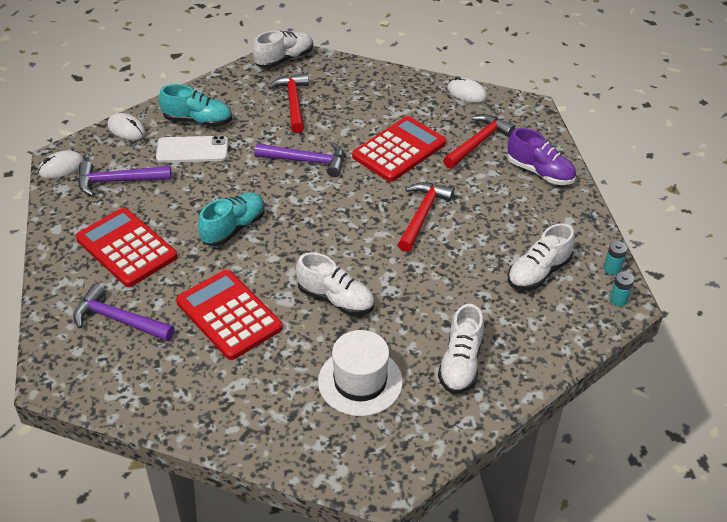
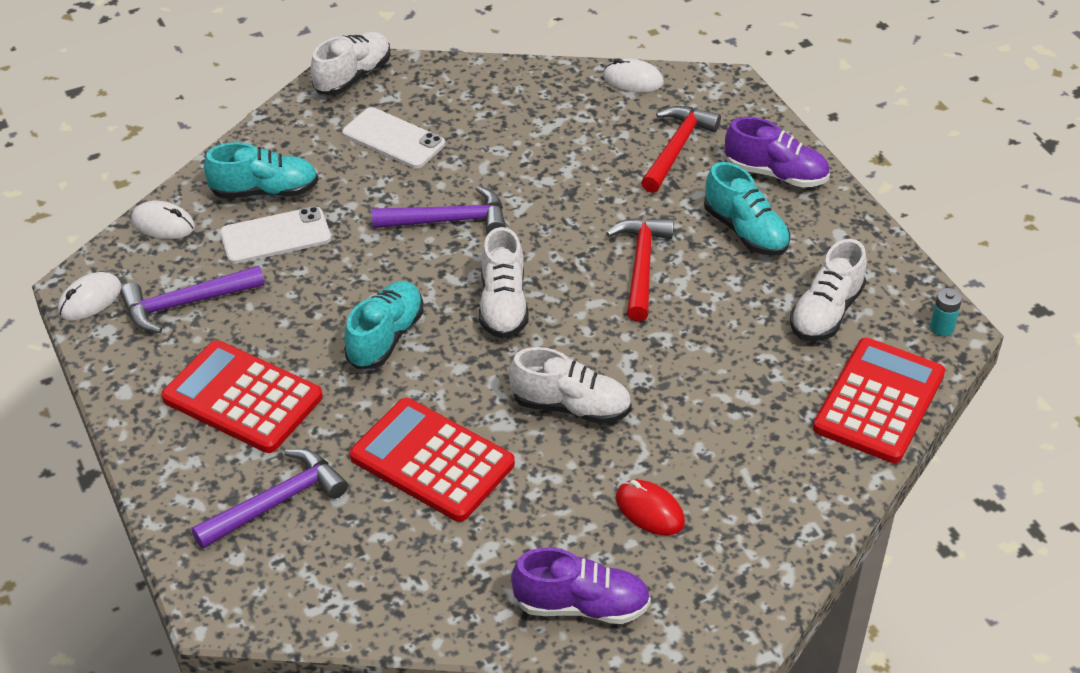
camera: 15 degrees left, 0 degrees up
(118, 320) = (277, 502): purple hammer -> purple hammer turned 135 degrees clockwise
(286, 436) = (581, 606): none -> purple shoe
(293, 102) = (393, 139): red hammer -> white phone
(360, 381) = (649, 510): white hat -> red mouse
(399, 150) = (572, 180): red calculator -> red calculator (879, 401)
(460, 364) = (772, 457): white shoe -> white shoe (503, 305)
(503, 206) = (745, 231): none -> turquoise shoe
(612, 269) = (918, 288): turquoise battery -> none

